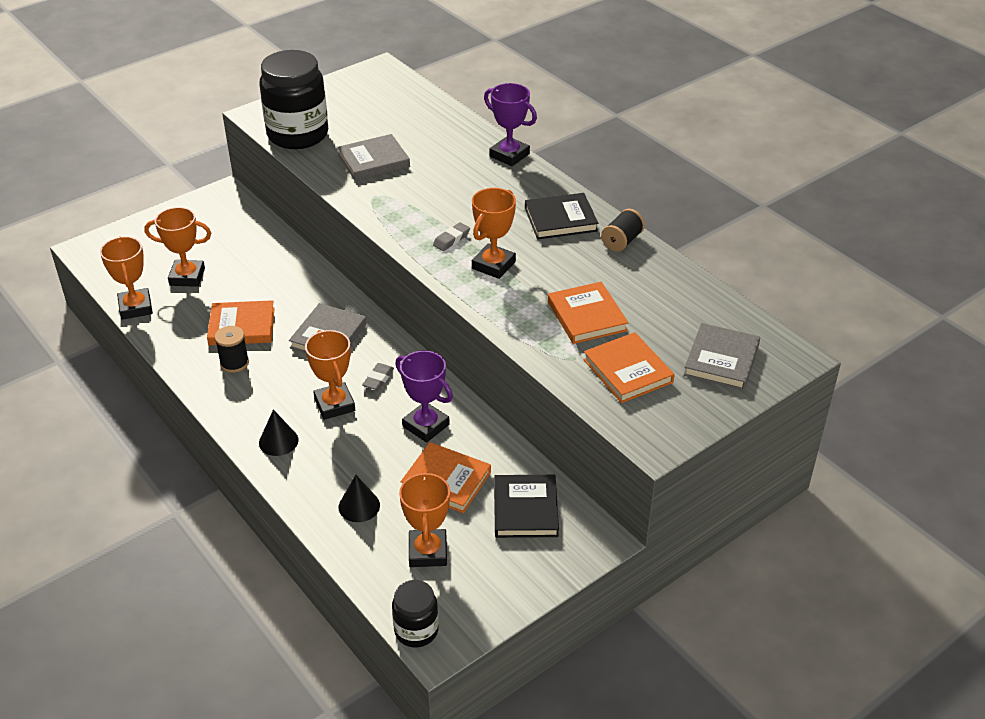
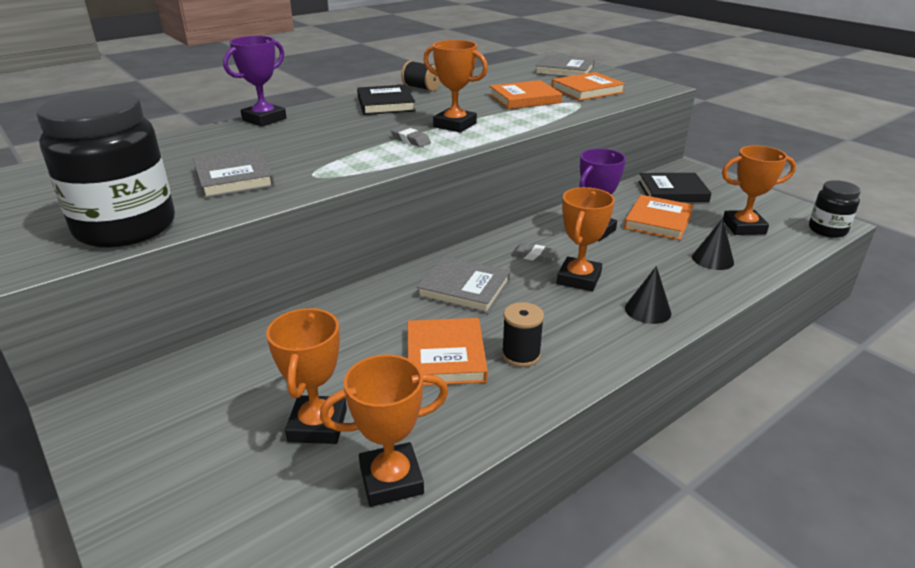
camera: 90 degrees left, 10 degrees down
(334, 404) = (579, 279): orange trophy -> orange trophy turned 45 degrees counterclockwise

